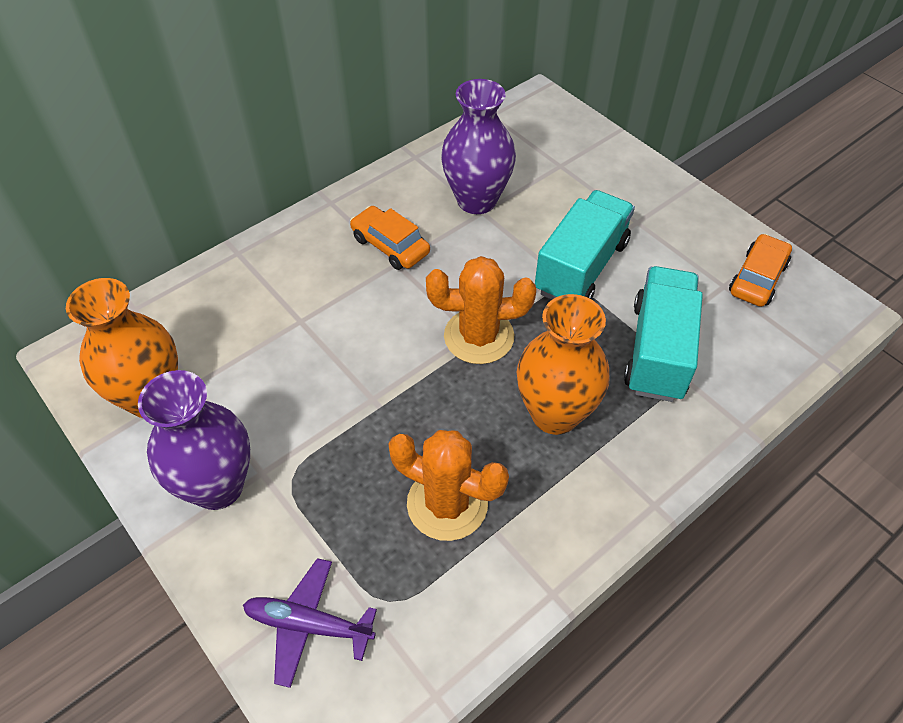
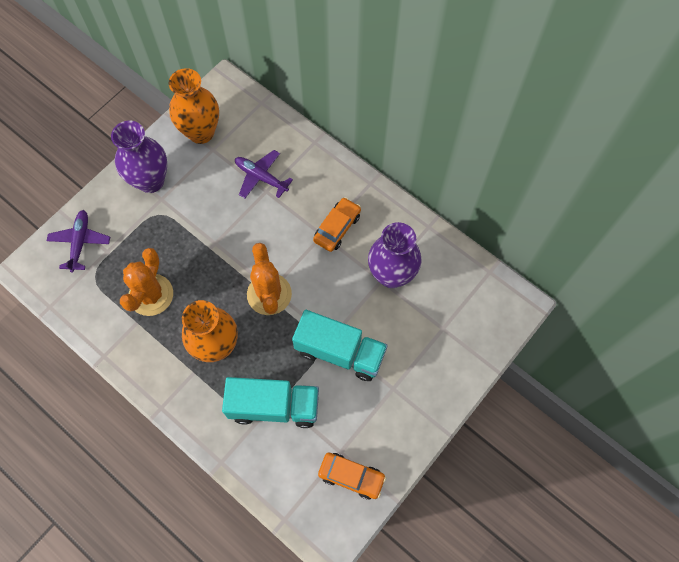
camera: 80 degrees right, 15 degrees up
(273, 324) = (261, 177): none -> purple plane

